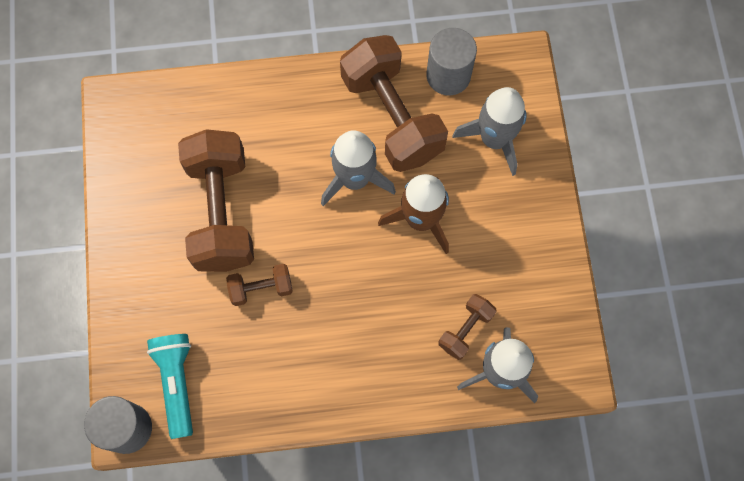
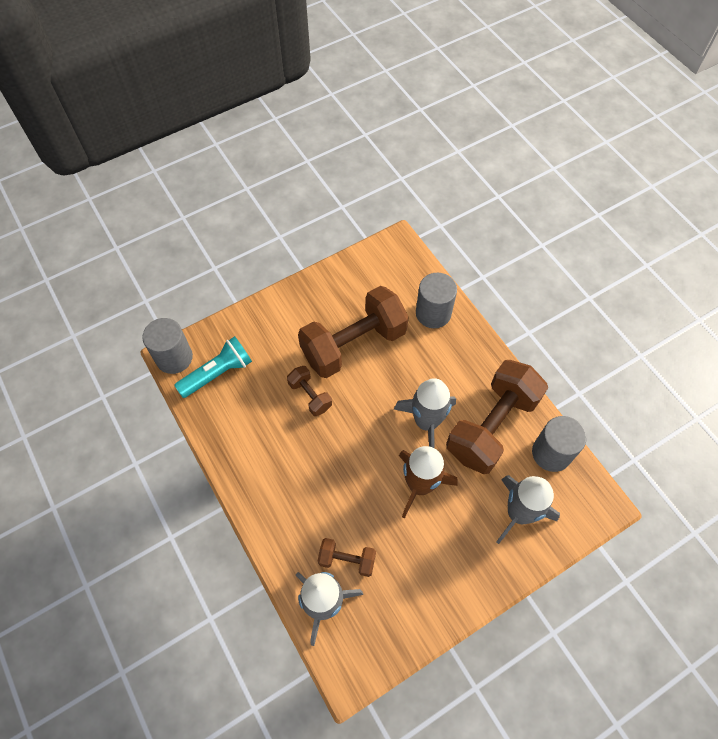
camera: 65 degrees right, 10 degrees down
(228, 108) = (433, 313): none -> grey cylinder

